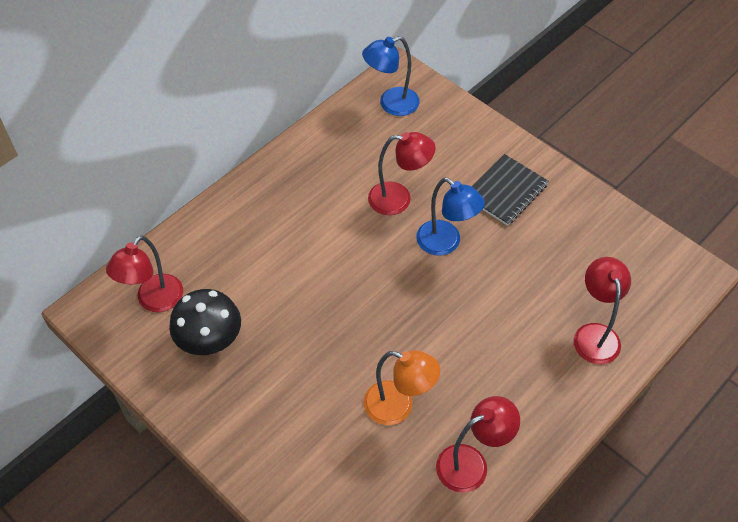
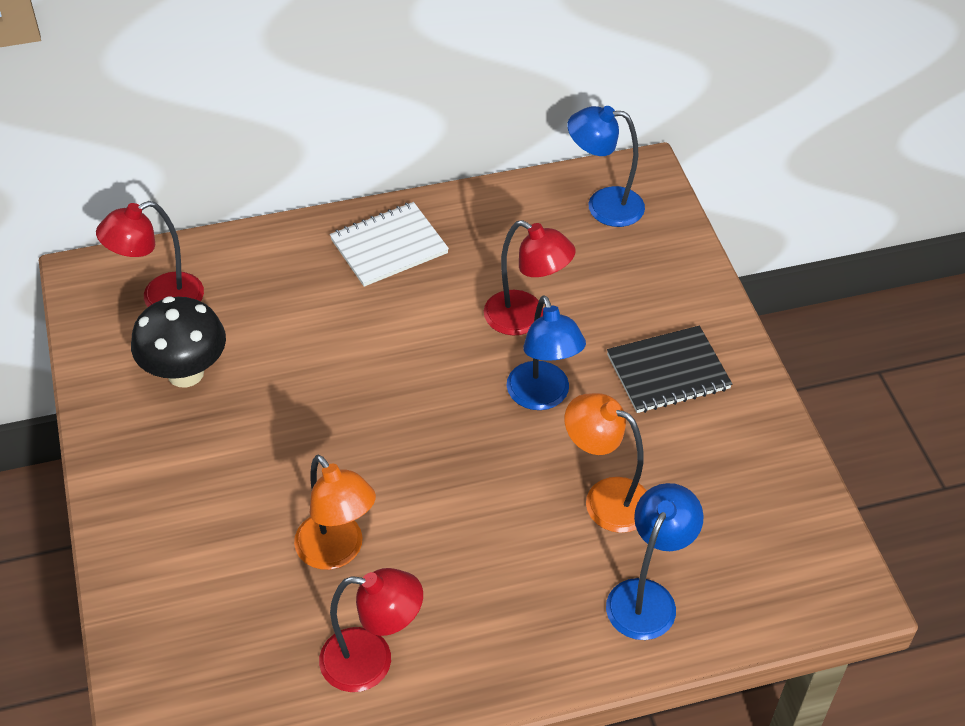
camera: 30 degrees right, 5 degrees down
(279, 192) = (389, 246): none -> white notebook
(528, 287) = (605, 498): none -> orange lamp
(594, 334) = (647, 597): red lamp -> blue lamp

